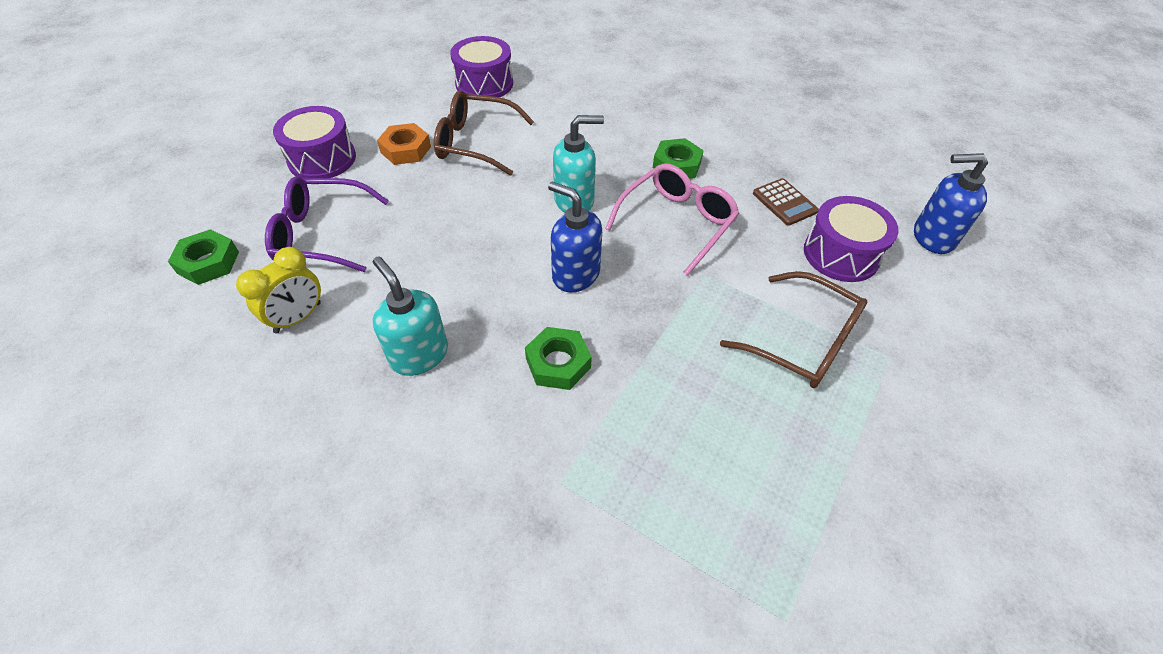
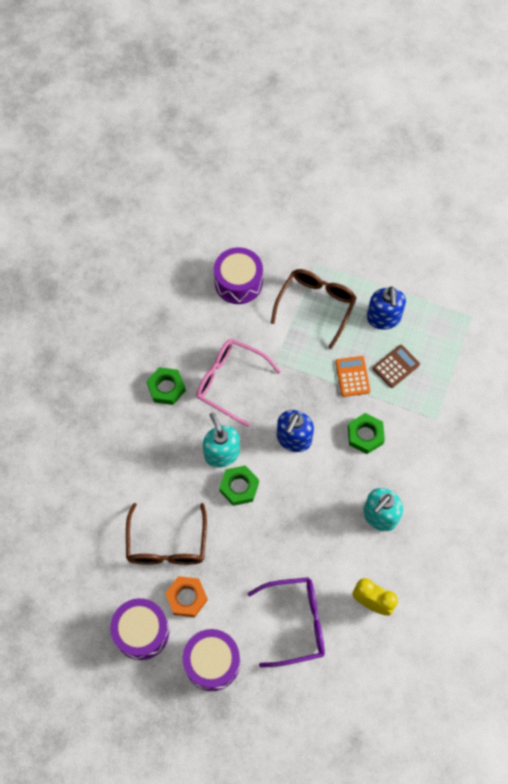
camera: 100 degrees left, 15 degrees up
(208, 262) = (341, 691): green nut -> green nut (239, 487)
(321, 234) = (296, 622): purple glasses -> purple glasses turned 90 degrees counterclockwise
(484, 84) = (78, 562): purple drum -> purple drum (141, 632)
(666, 367) = (352, 376): none -> orange calculator
(784, 202) = (194, 315): brown calculator -> brown calculator (396, 366)
(932, 237) = (211, 229): blue soap dispenser -> blue soap dispenser (383, 318)

